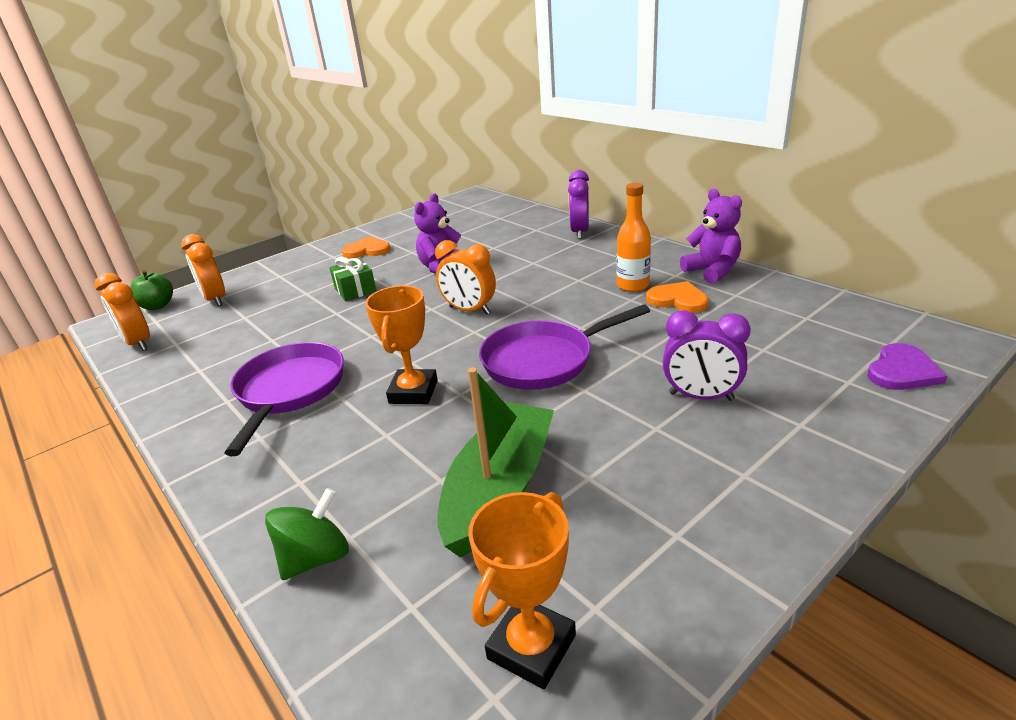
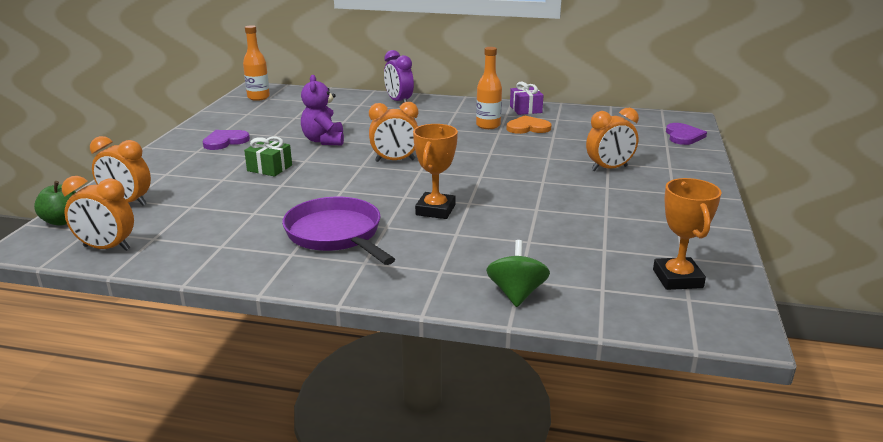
camera: 40 degrees left, 5 degrees down
(367, 250) = (225, 141): orange heart -> purple heart
(413, 392) = (435, 210): orange trophy -> orange trophy turned 45 degrees clockwise
(461, 205) = (258, 97): none -> orange bottle
(499, 488) = (568, 234): green boat -> none
(543, 360) = (495, 174): purple pan -> none
(701, 397) = (609, 168): purple clock -> orange clock
(712, 271) = (525, 109): purple teddy bear -> purple gift

